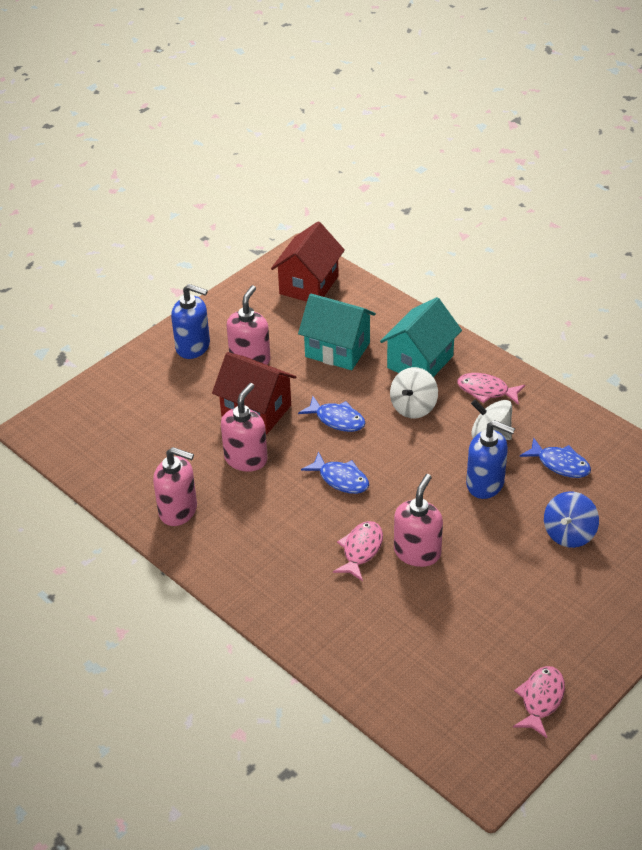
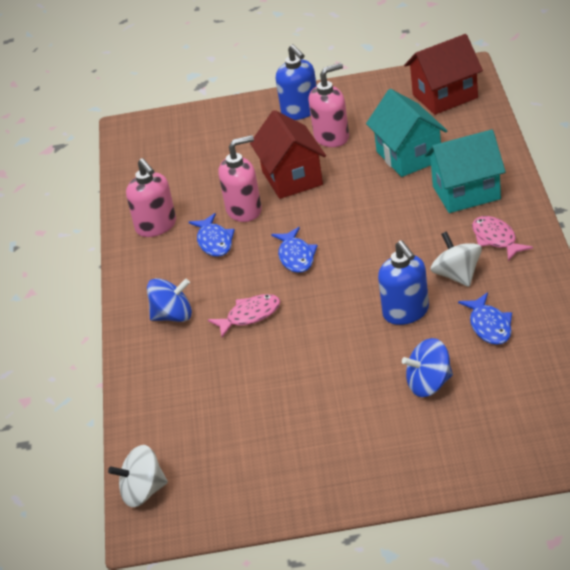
camera: 45 degrees right, 5 degrees down
(292, 584) = (173, 316): none -> blue spinning top
(337, 419) = (345, 210): blue fish -> blue fish (214, 241)
(413, 407) = (418, 226): white spinning top -> white spinning top (143, 492)
(417, 552) = (290, 338): pink soap dispenser -> none
(541, 700) = (253, 496): pink fish -> none

